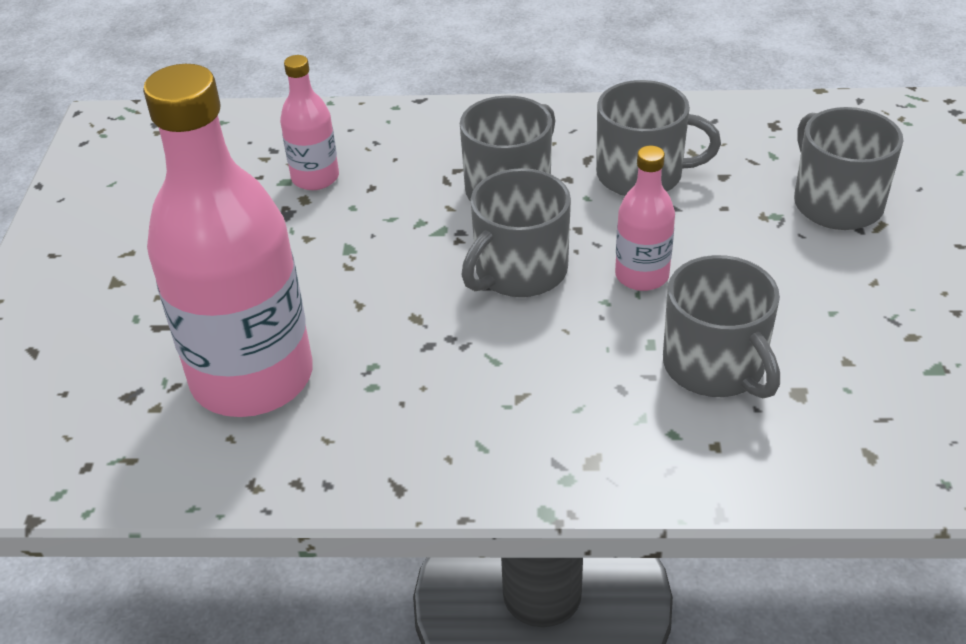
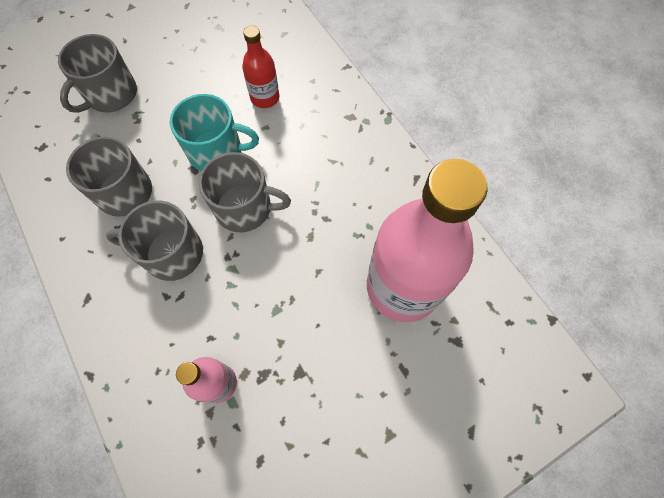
camera: 125 degrees left, 25 degrees up
(642, 276) = (217, 151): pink bottle -> turquoise mug
(715, 366) = (265, 98): grey mug -> red bottle

